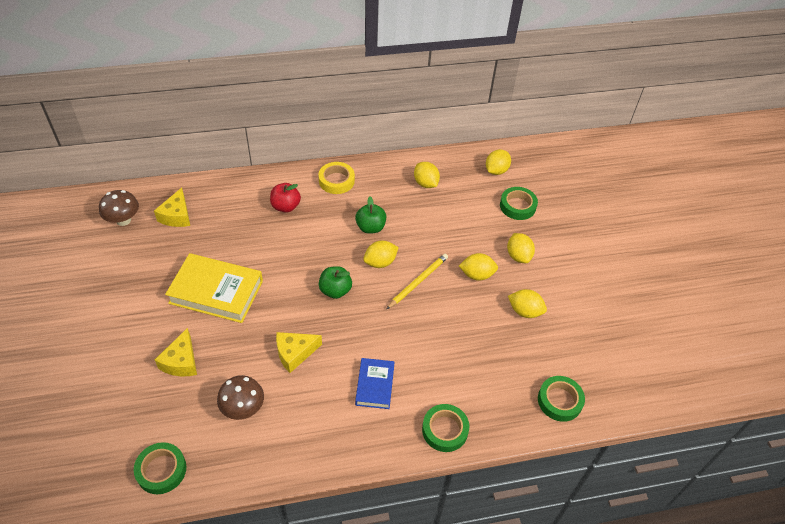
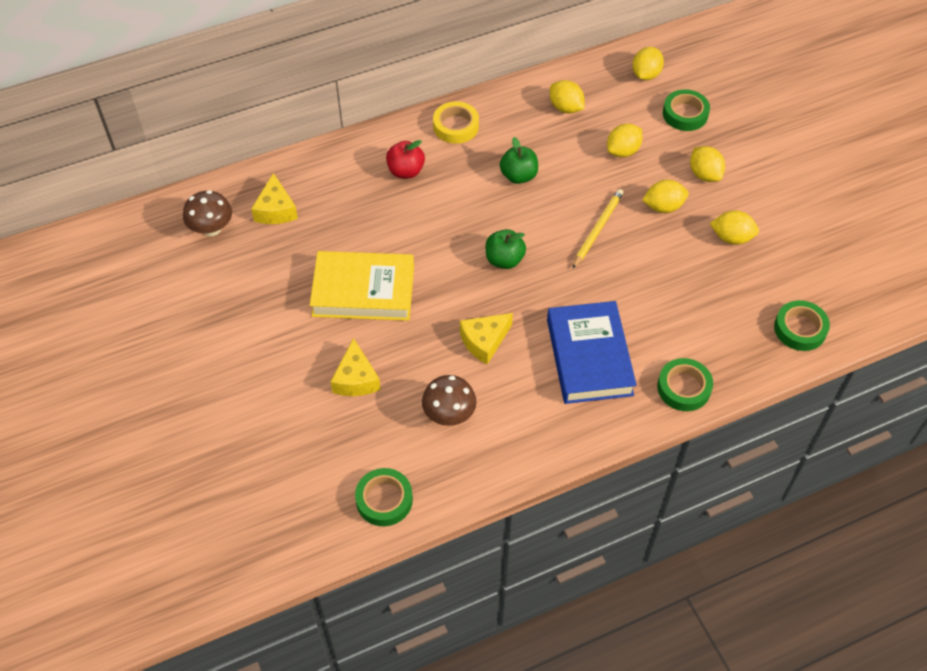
camera: 10 degrees left, 5 degrees up
(375, 385) = (589, 357): blue book -> blue book, size x1.75
(380, 262) = (545, 215): yellow lemon -> yellow lemon (623, 151)

